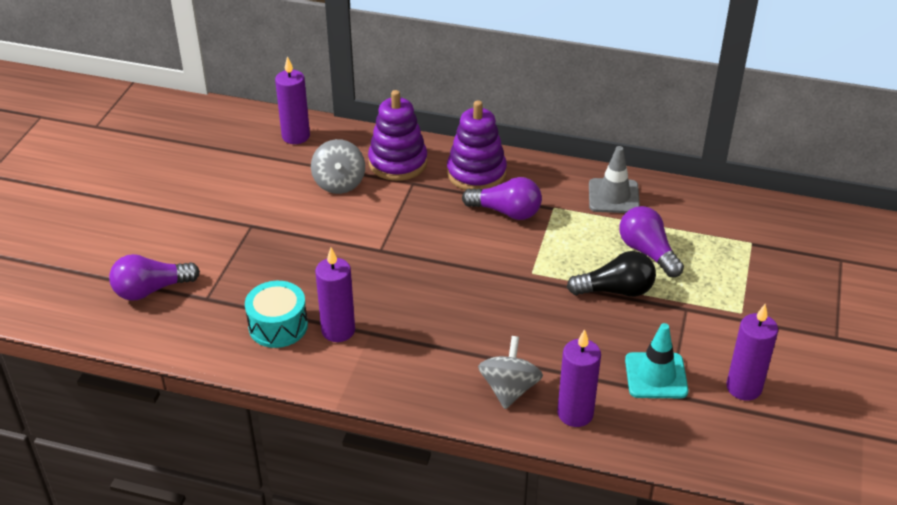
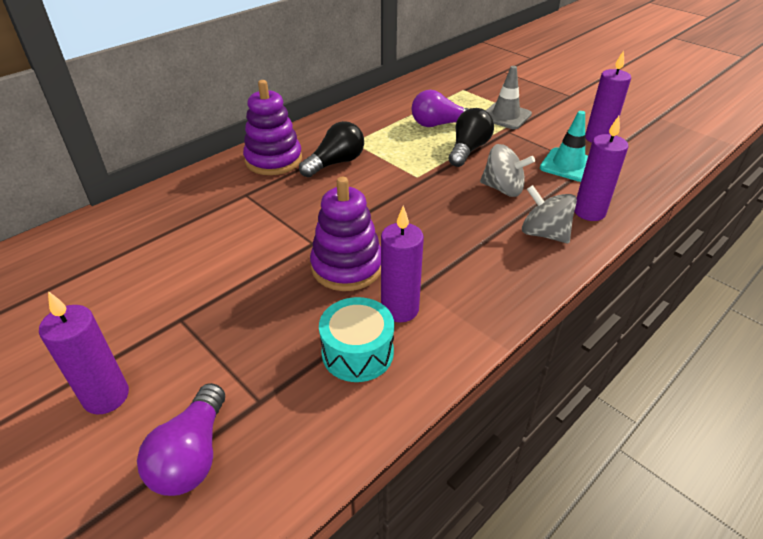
camera: 60 degrees left, 0 degrees up
(296, 136) = (86, 239): purple candle -> purple candle (106, 396)
(339, 183) = (192, 235): grey spinning top -> grey spinning top (503, 189)
(398, 163) = (209, 193): purple stacking toy -> purple stacking toy (347, 267)
(506, 212) = (335, 163): purple light bulb -> black light bulb
(613, 196) = (368, 116): grey traffic cone -> grey traffic cone (505, 116)

